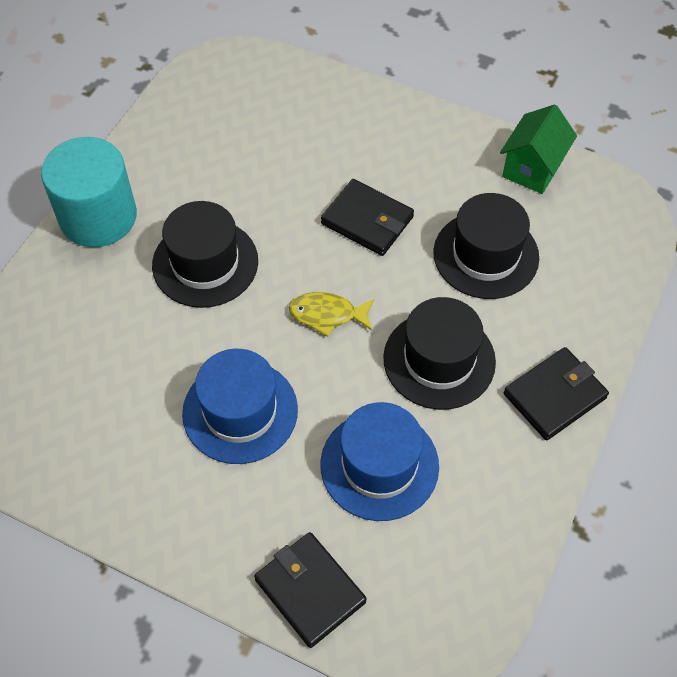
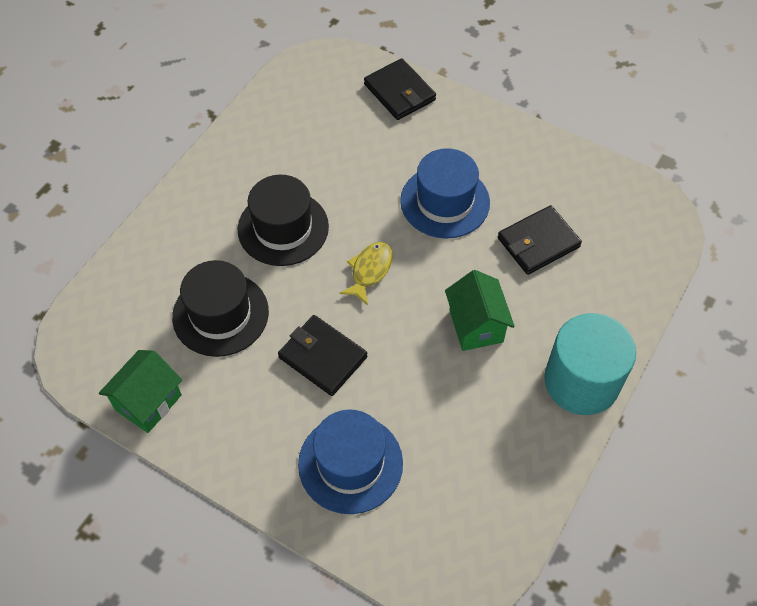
camera: 175 degrees left, 0 degrees up
(205, 263) = (476, 326): black hat -> green house
(327, 315) = (370, 271): yellow fish -> yellow fish turned 75 degrees counterclockwise
(379, 465) = (343, 159): blue hat -> blue hat (350, 463)
(554, 396) = (200, 195): black wallet -> black wallet (538, 242)

